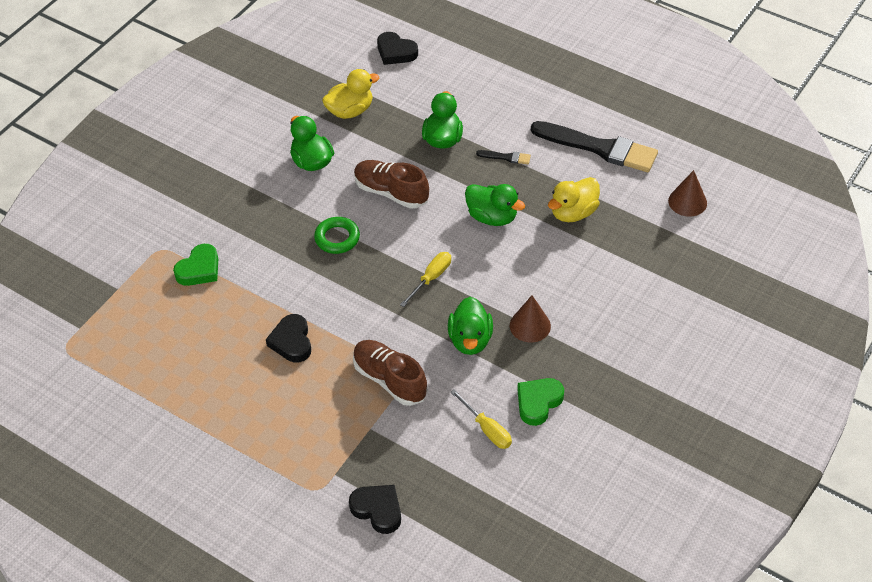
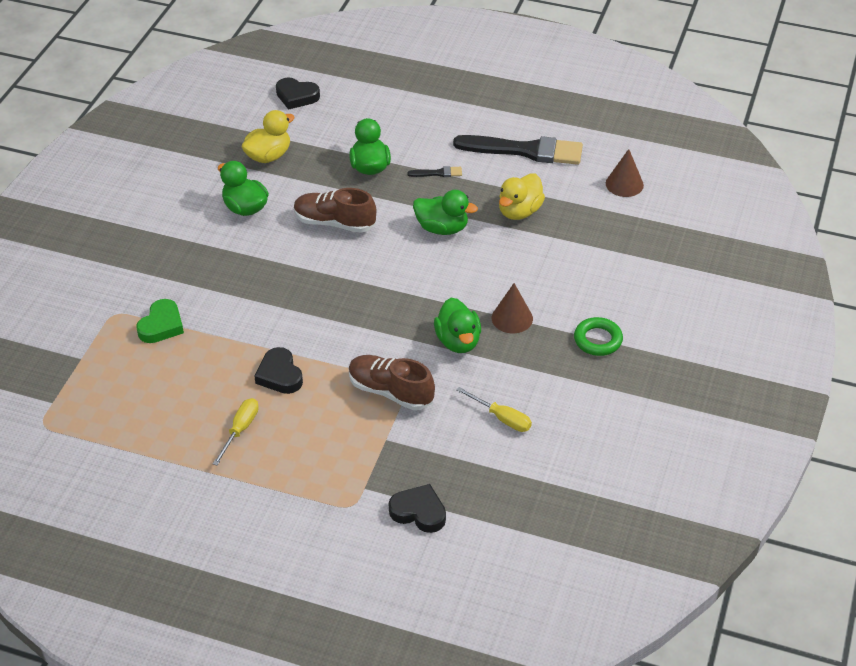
camera: 15 degrees left, 5 degrees down
(337, 238) = (294, 273): green ring -> green ring (597, 340)
(431, 278) = (401, 293): yellow screwdriver -> yellow screwdriver (240, 430)
(538, 402) = (543, 385): green heart -> none

